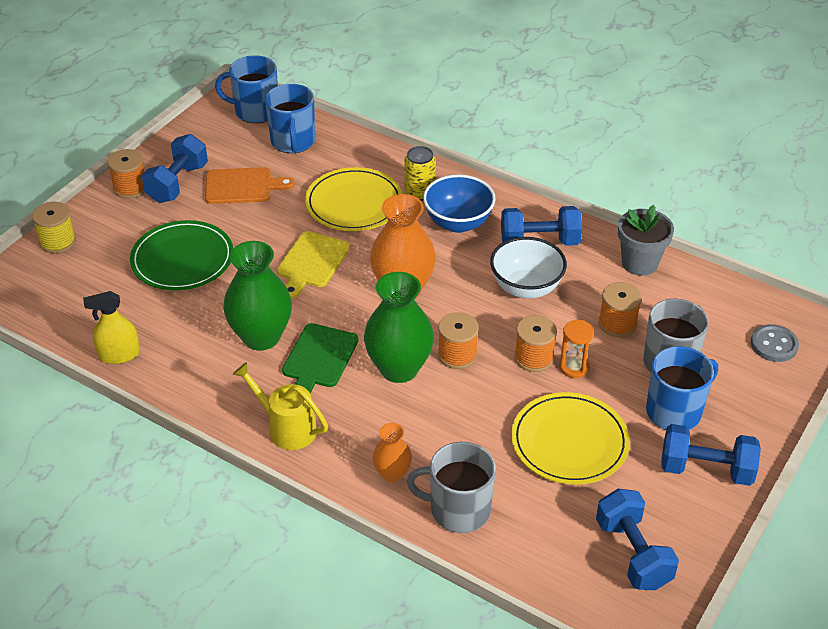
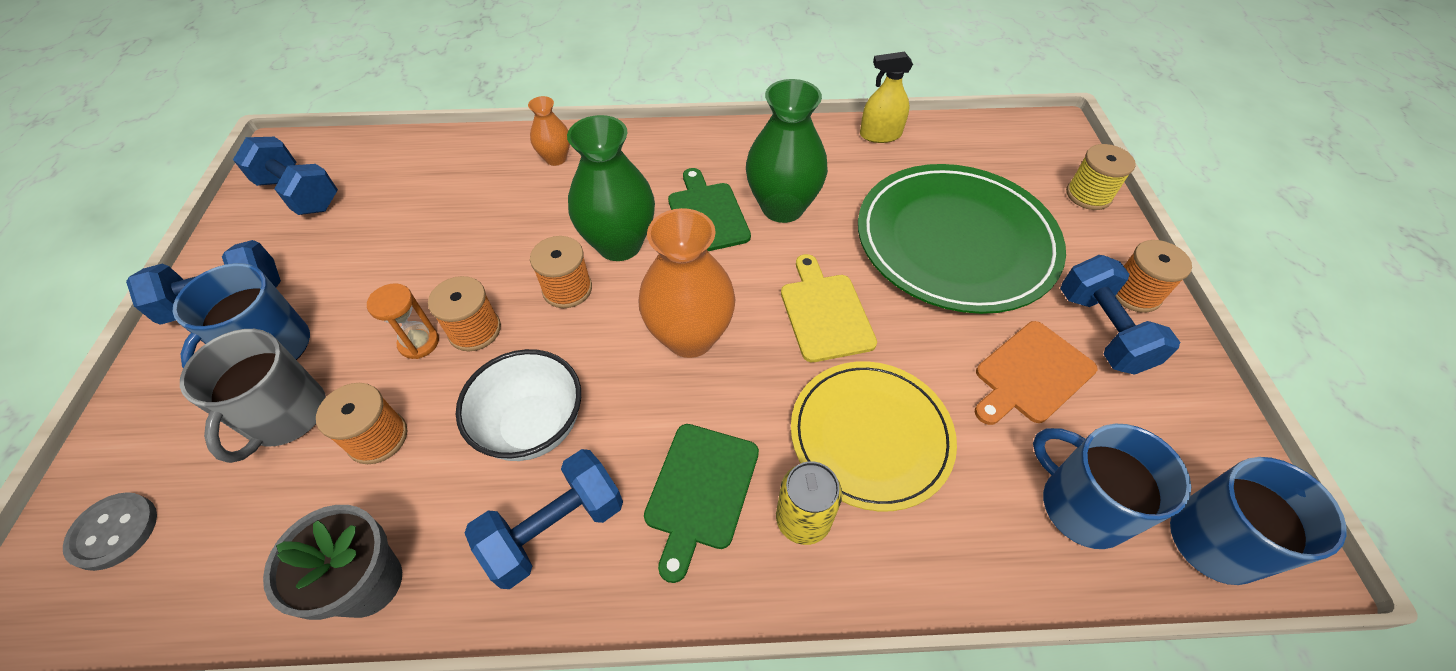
camera: 145 degrees right, 10 degrees up
(119, 355) = (880, 135): yellow spray bottle -> yellow spray bottle turned 135 degrees counterclockwise
(182, 259) = (955, 241): green plate -> green plate, size x1.53
(286, 428) = (677, 149): yellow watering can -> none
(458, 223) = (700, 491): blue bowl -> green cutting board
(458, 510) = (479, 159): grey mug -> none
(569, 442) = (394, 258): yellow plate -> none

